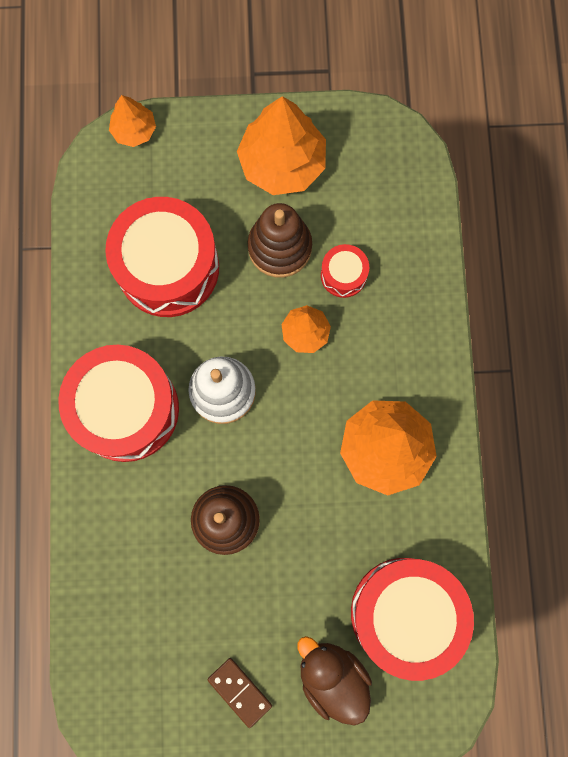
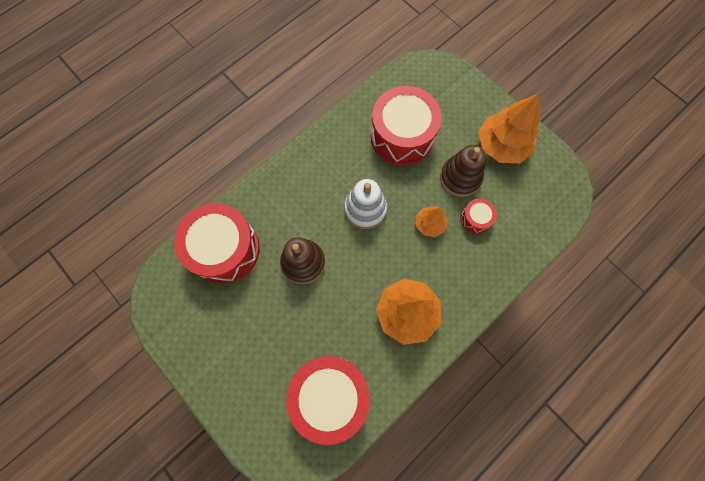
camera: 50 degrees right, 5 degrees down
(126, 409) = (318, 173): red drum -> red drum (225, 249)
(134, 130) = (452, 70): orange tree -> none
(239, 692) = (222, 340): brown domino -> none
(332, 676) = (266, 382): brown duck -> none

